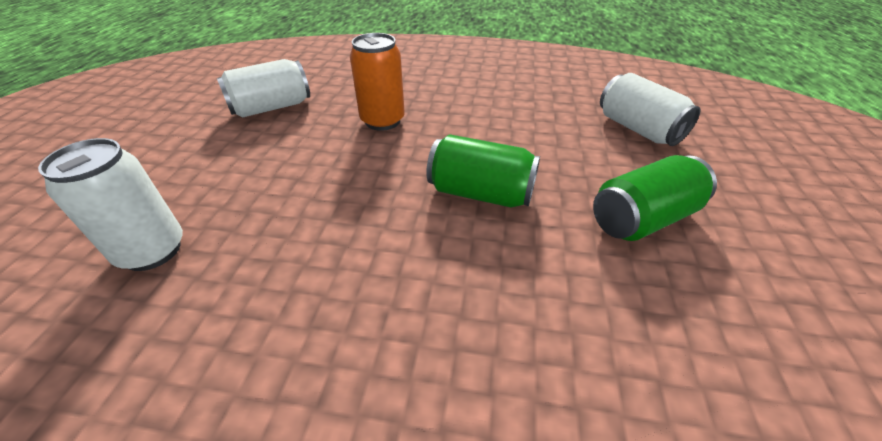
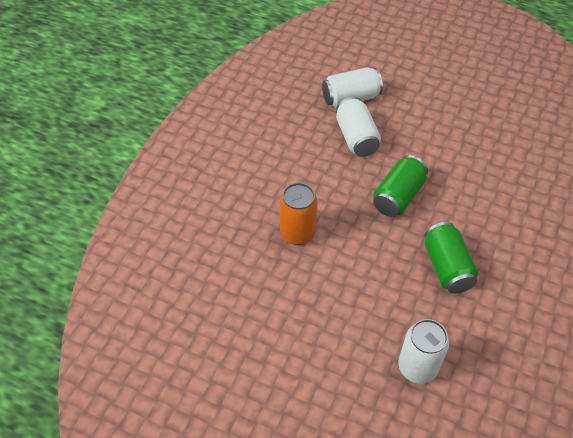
camera: 75 degrees left, 10 degrees up
(271, 107) = (249, 310): white can -> white can (356, 137)
(642, 219) = (433, 135): green can -> green can (447, 267)

